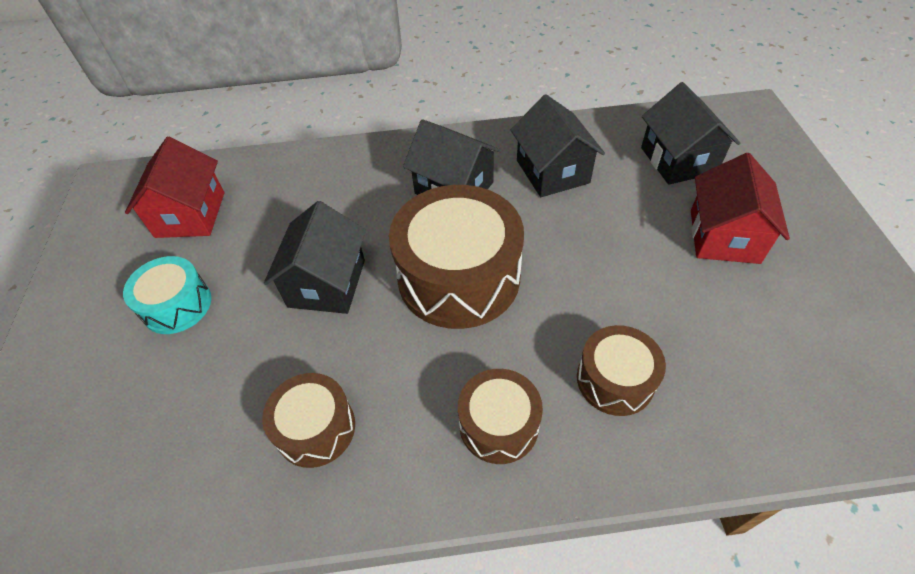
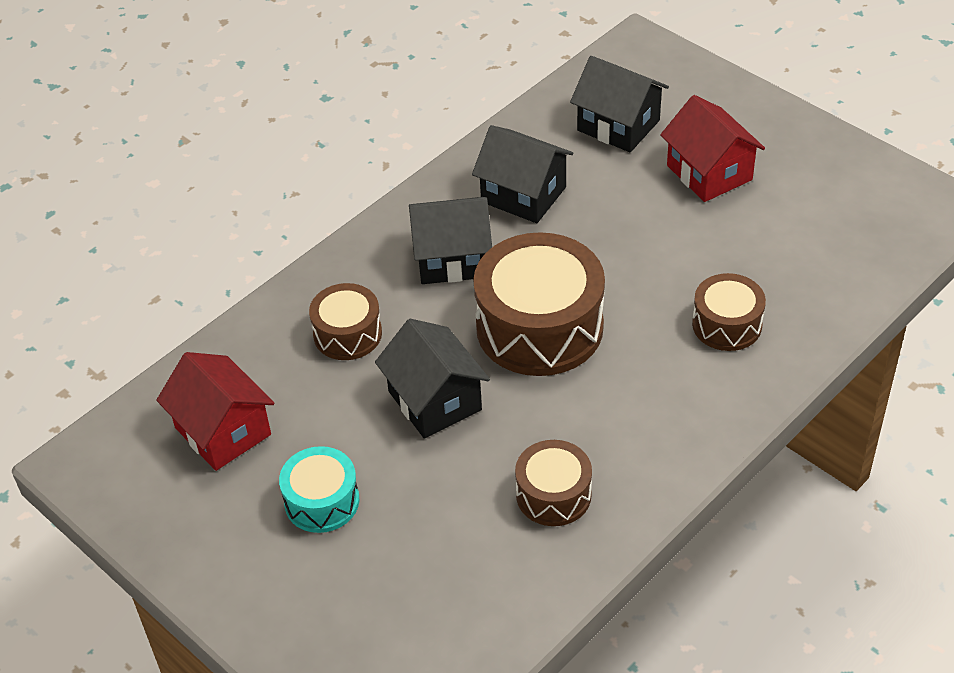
camera: 40 degrees left, 5 degrees down
(498, 424) = (678, 404): brown drum -> brown drum (347, 334)

